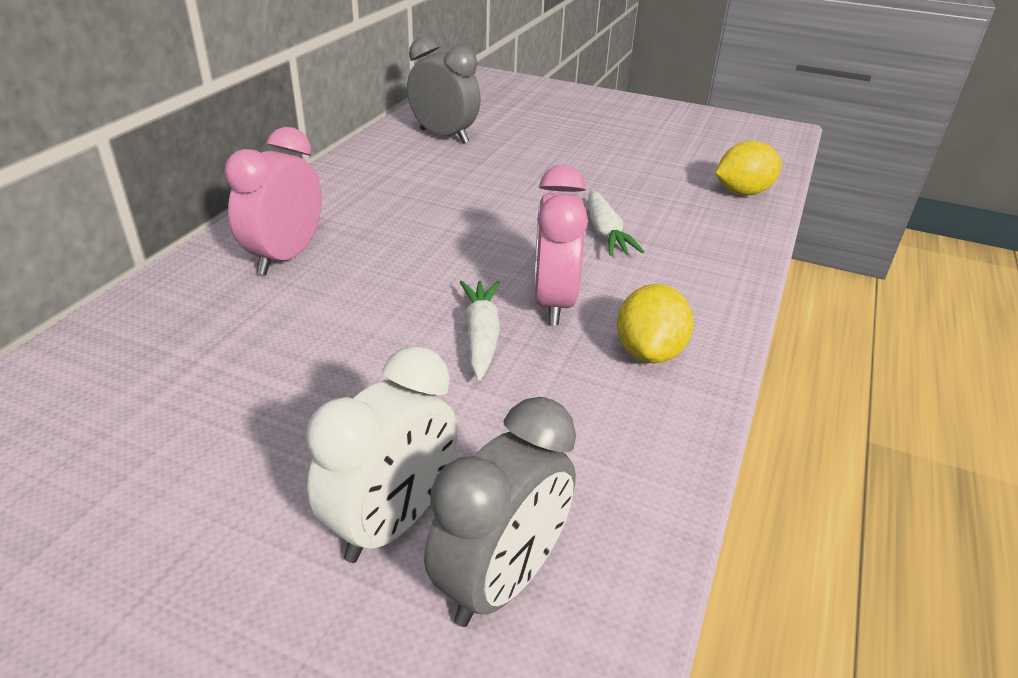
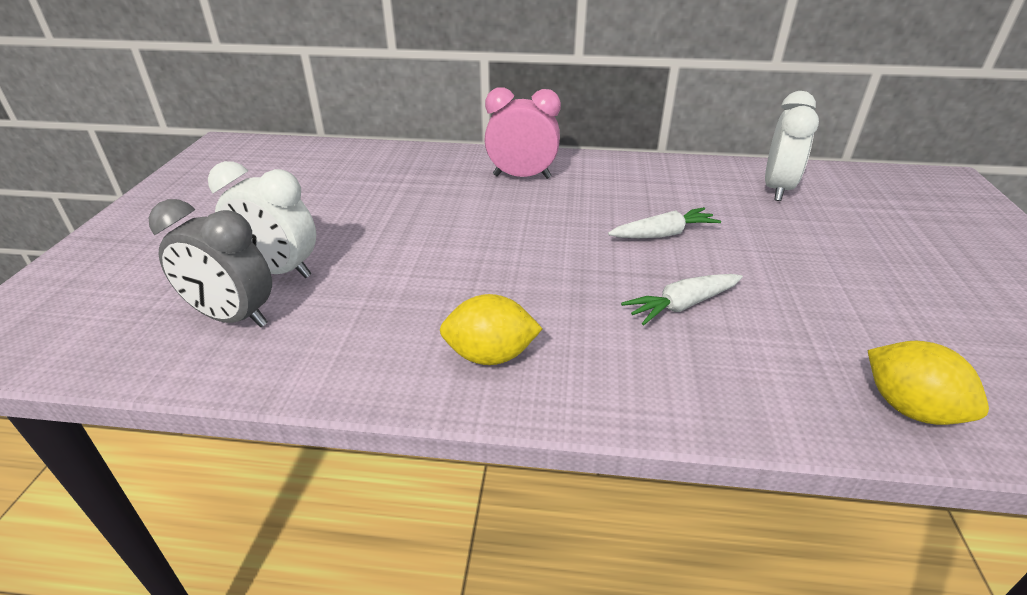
camera: 75 degrees right, 0 degrees up
(444, 136) = (777, 189): grey clock -> white clock
(481, 336) = (471, 267): white carrot -> white carrot (663, 234)
(553, 303) = (536, 292): pink clock -> none

